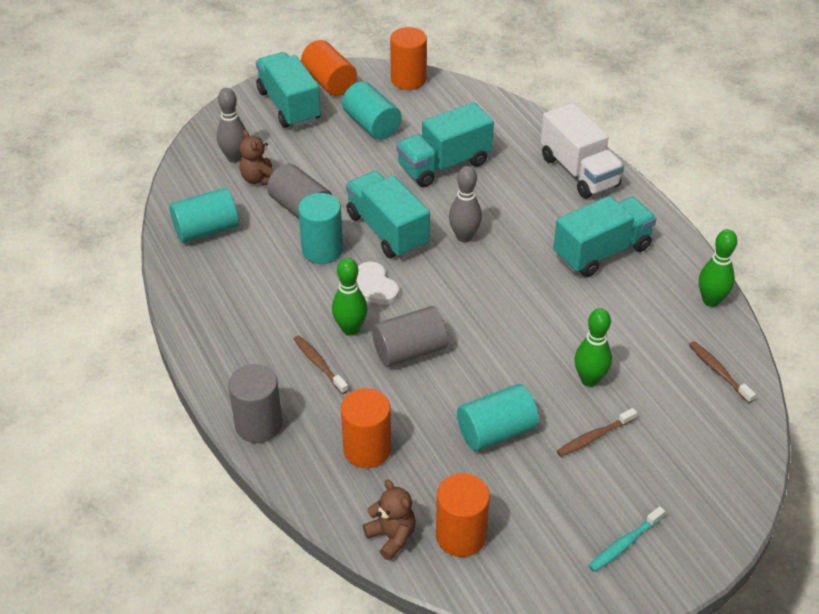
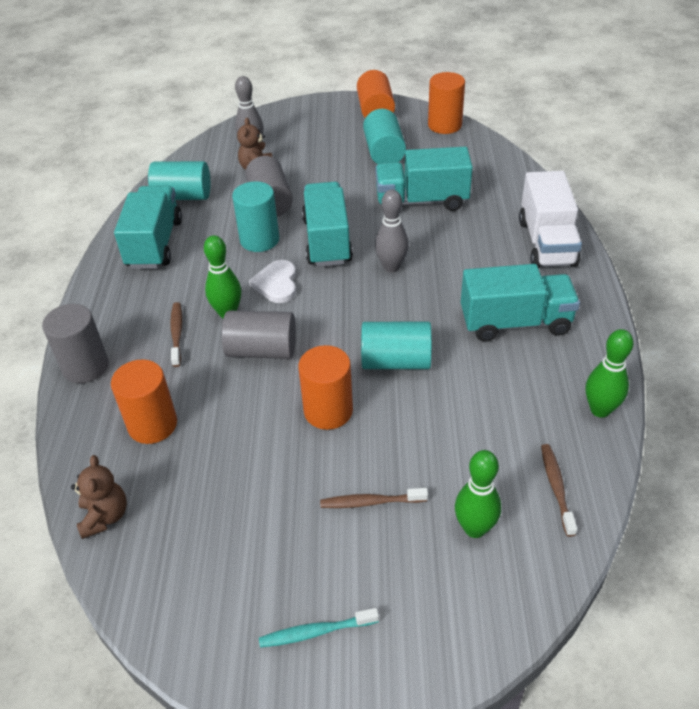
camera: 30 degrees right, 0 degrees up
(289, 106) = (328, 121): turquoise truck -> turquoise truck (155, 244)
(461, 536) = (165, 545): orange cylinder -> orange cylinder (328, 411)
(496, 431) = (279, 456): turquoise cylinder -> turquoise cylinder (396, 361)
(589, 380) = (410, 442): green bowling pin -> green bowling pin (474, 528)

